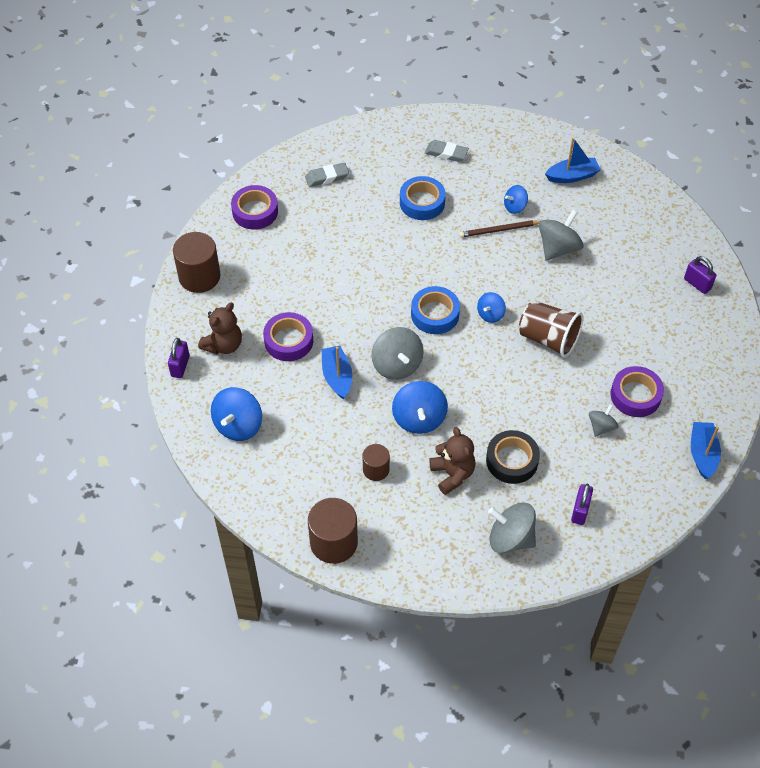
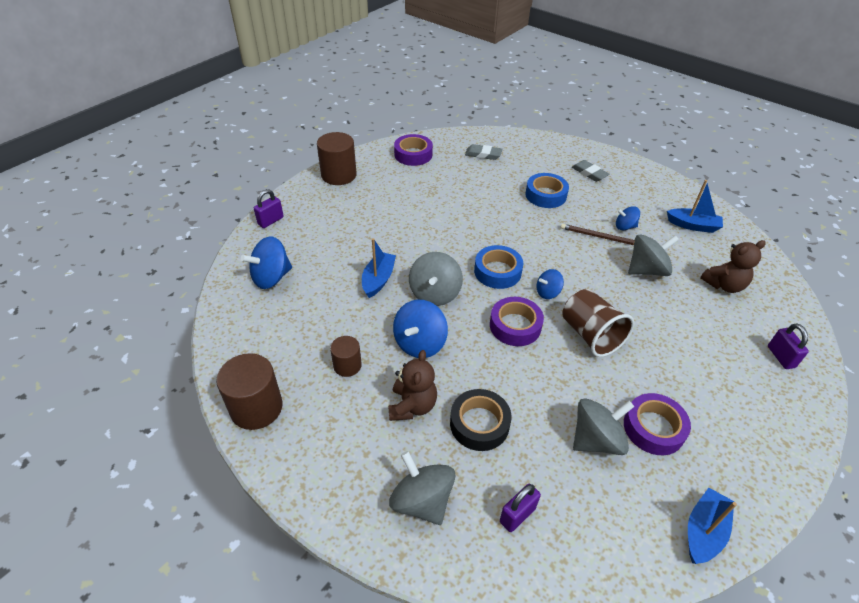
camera: 30 degrees right, 10 degrees down
(223, 345) = (314, 221): brown teddy bear -> brown teddy bear (724, 285)
(288, 341) = (363, 239): purple tape -> purple tape (515, 326)
(601, 427) = (596, 440): grey spinning top -> grey spinning top, size x1.71

